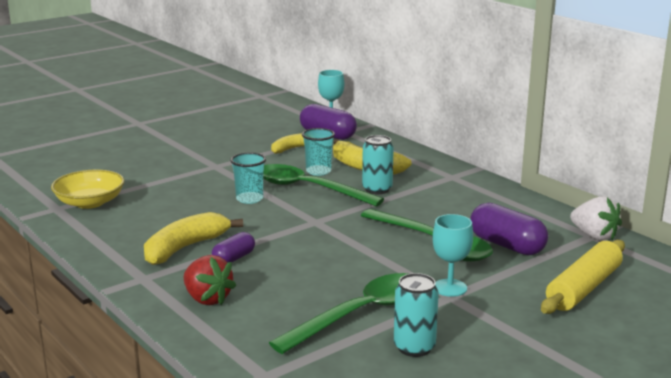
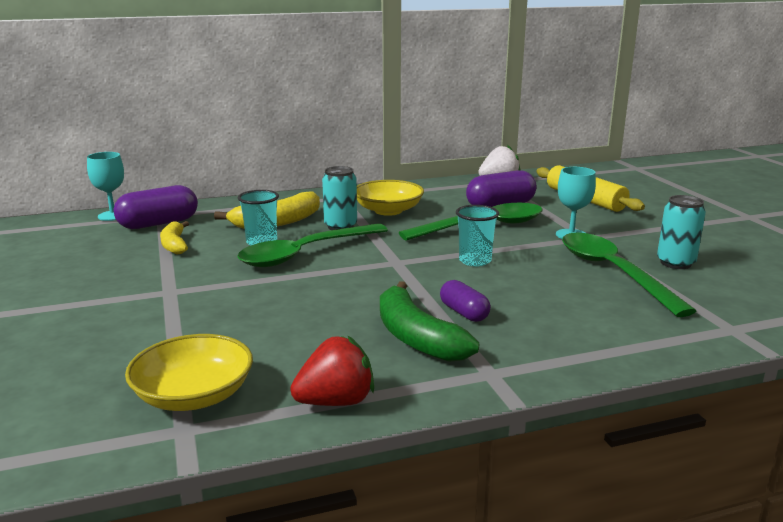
camera: 70 degrees left, 0 degrees up
(185, 248) = (416, 337): yellow banana -> green banana
(207, 299) = (561, 338): red strawberry -> red strawberry (336, 401)
(249, 199) = (302, 285): turquoise cup -> turquoise cup (475, 261)
(436, 200) = (388, 210): none -> yellow bowl

